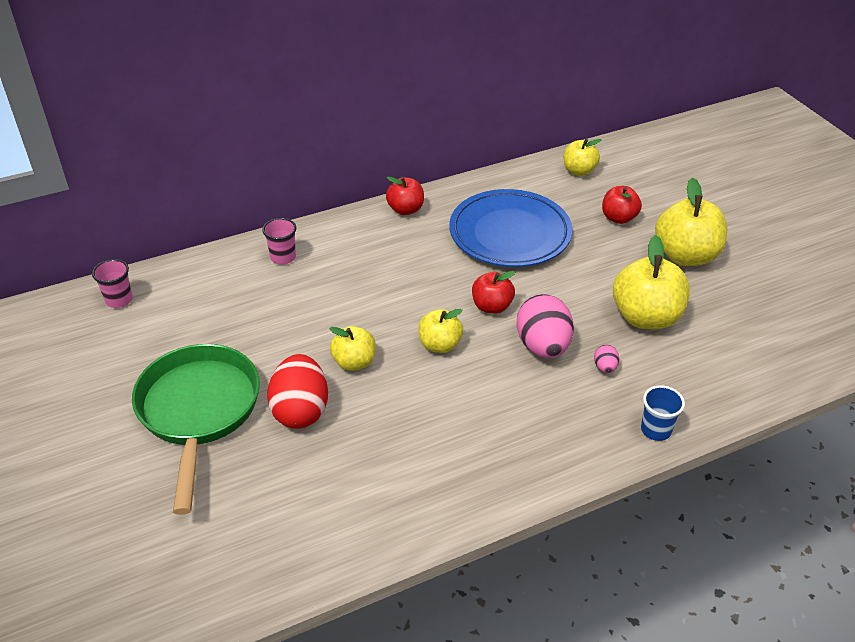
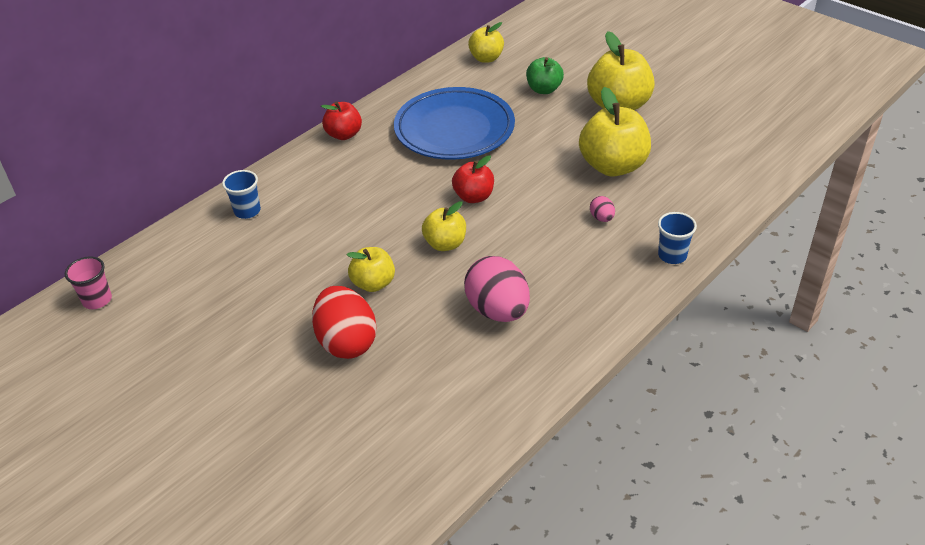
camera: 20 degrees left, 0 degrees up
(199, 411) = (245, 375): green pan -> none
(283, 257) = (247, 211): pink cup -> blue cup
(542, 346) = (538, 217): pink egg -> pink egg (498, 310)
(618, 218) = (544, 89): red apple -> green apple

